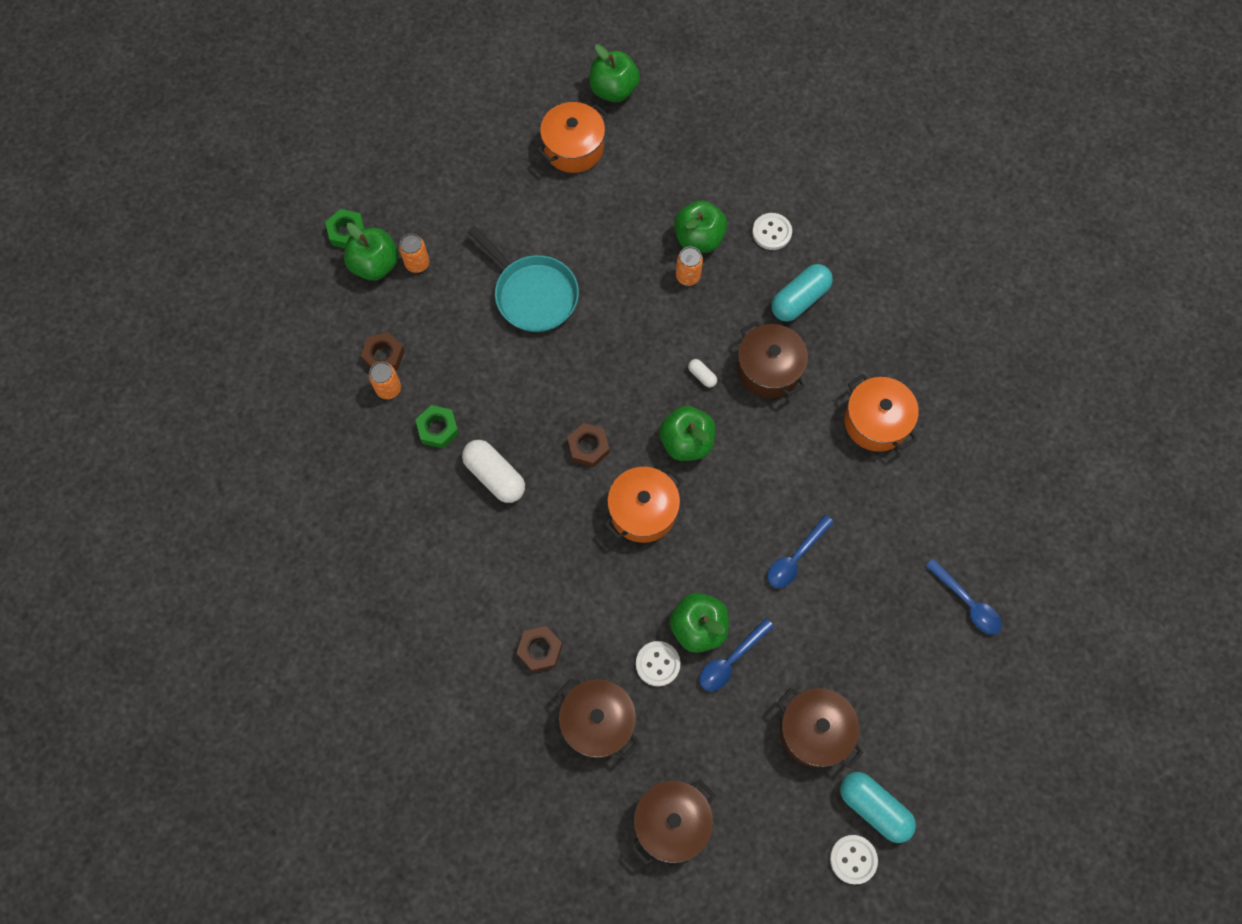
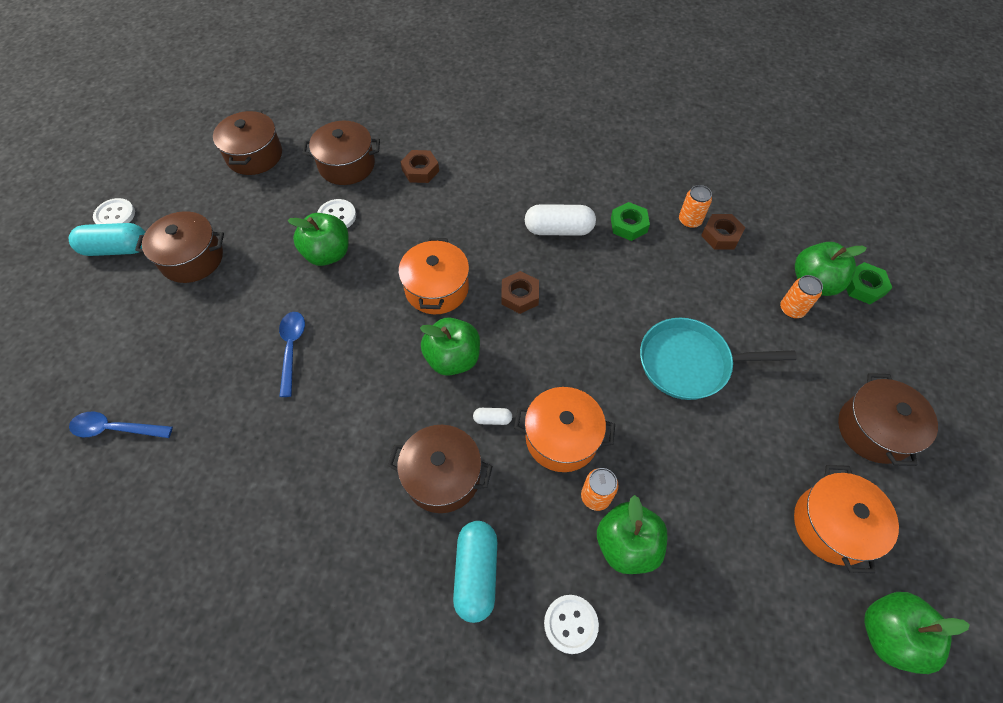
camera: 135 degrees right, 10 degrees down
(479, 162) = (874, 430): none -> brown pot
(731, 660) = (287, 253): blue spoon -> none
(876, 422) = (304, 515): orange pot -> orange pot (561, 438)

